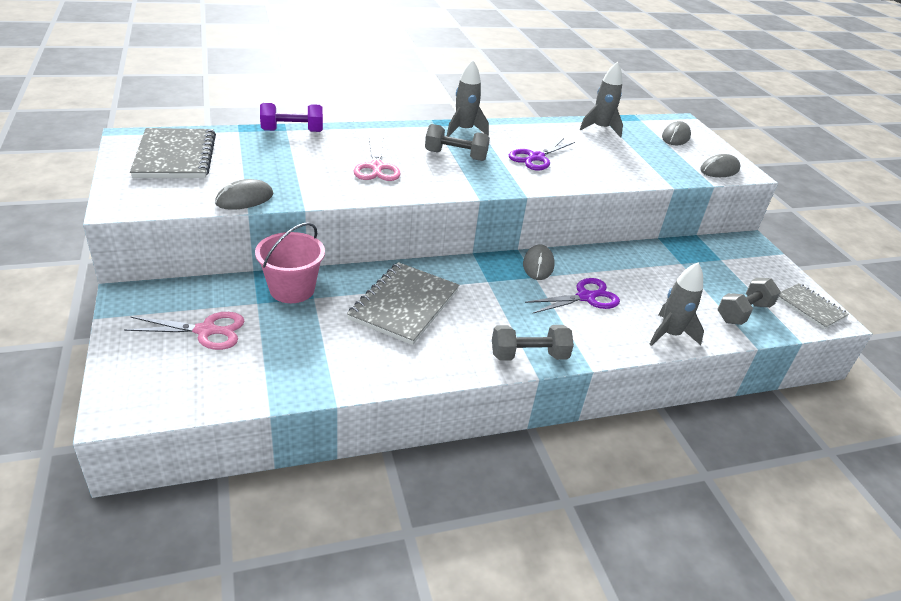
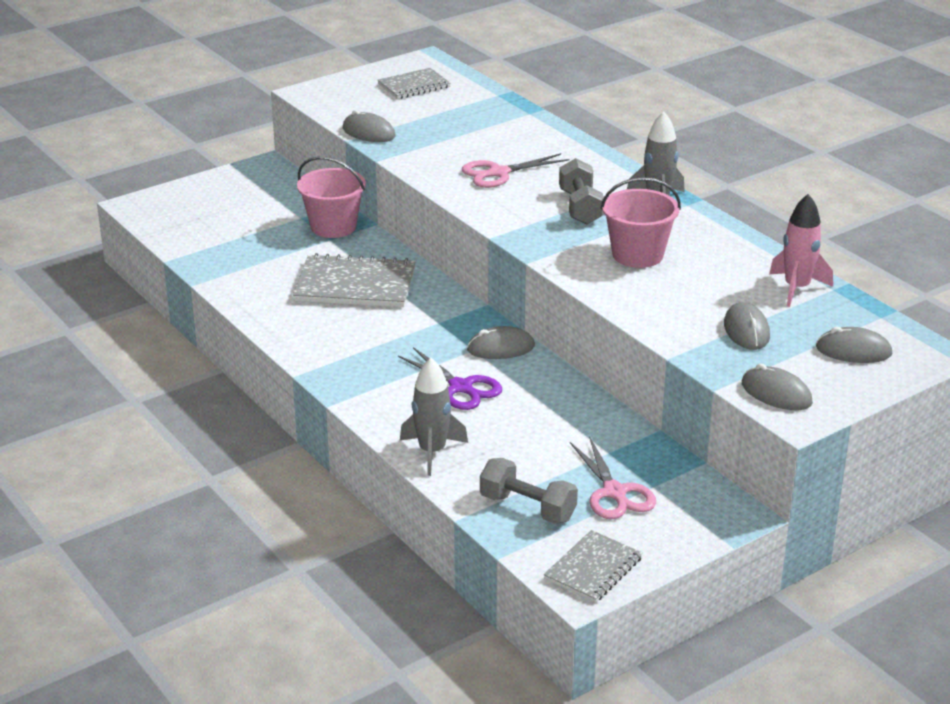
camera: 75 degrees right, 5 degrees down
(175, 156) = (414, 85): grey notebook -> grey notebook, size x0.62
(206, 331) = (246, 208): pink scissors -> pink scissors (614, 493)
(292, 131) = (530, 116): purple dumbbell -> none
(529, 355) = (325, 365): grey dumbbell -> none
(536, 158) = (637, 255): purple scissors -> pink bucket
(600, 129) = (796, 288): grey rocket -> pink rocket
(646, 156) = (746, 330): none -> grey mouse

